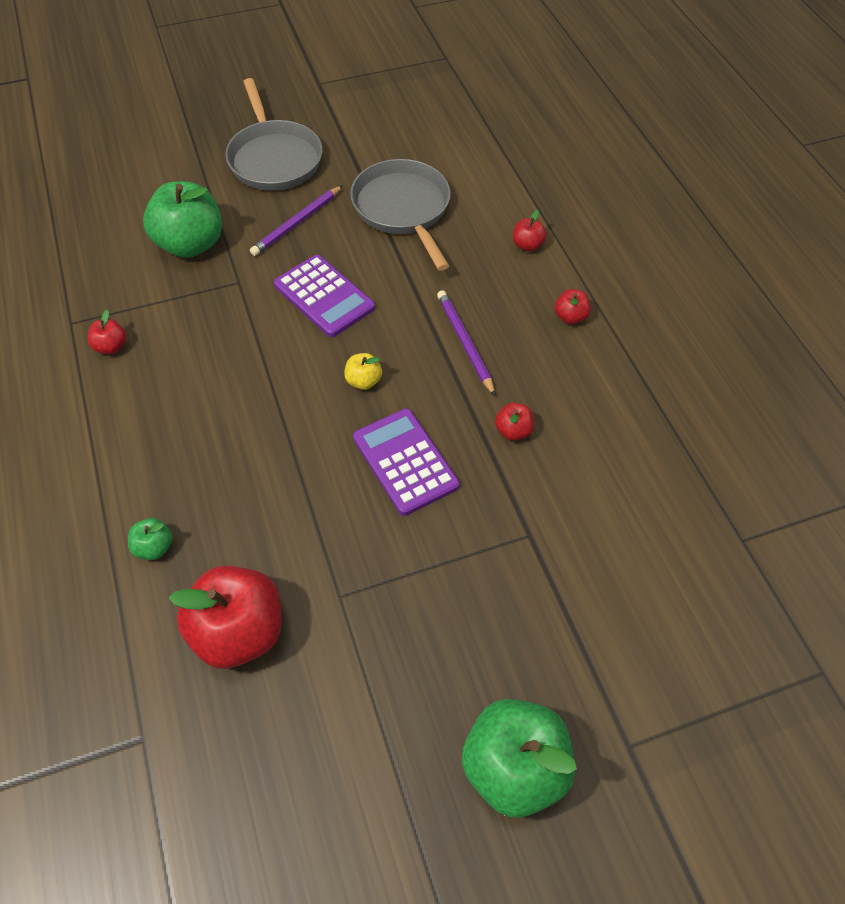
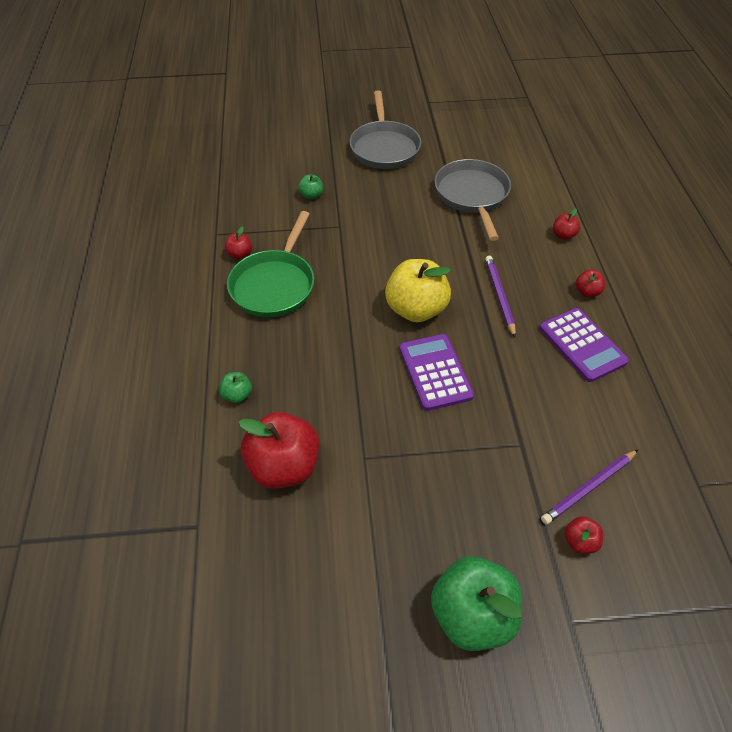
camera: 15 degrees right, 5 degrees down
(169, 381) = (274, 285): none -> green pan
(190, 244) = (311, 195): green apple -> green apple, size x0.45
(297, 223) = (391, 193): purple pencil -> purple pencil (589, 488)
(324, 296) = (400, 246): purple calculator -> purple calculator (582, 345)
(363, 381) = (416, 309): yellow apple -> yellow apple, size x2.21
(513, 431) = (524, 366): red apple -> red apple (580, 541)

